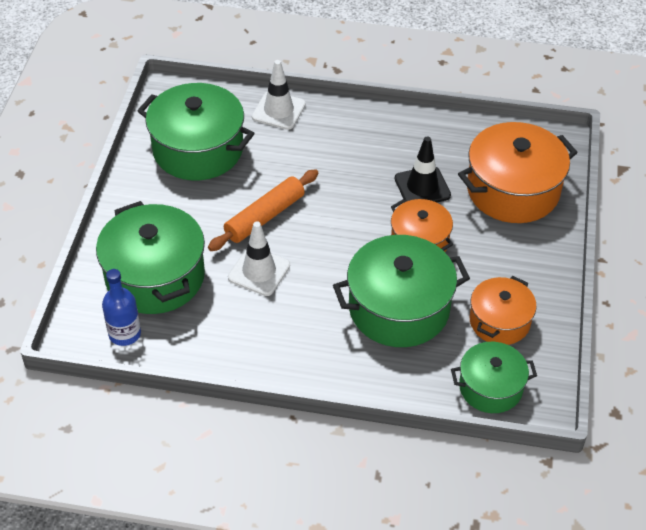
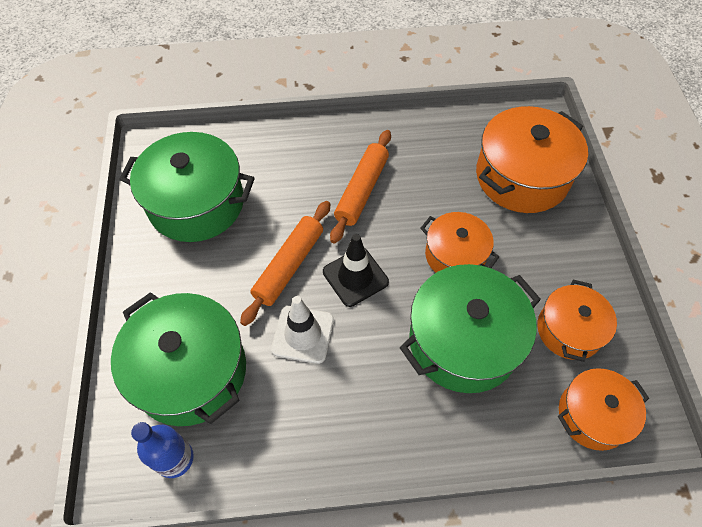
camera: 15 degrees left, 10 degrees up
(278, 110) = (266, 141): white traffic cone -> none
(353, 170) = (361, 190): none -> orange rolling pin
(422, 187) = (435, 193): black traffic cone -> black traffic cone (355, 277)
(490, 387) = (592, 415): green pot -> orange pot

